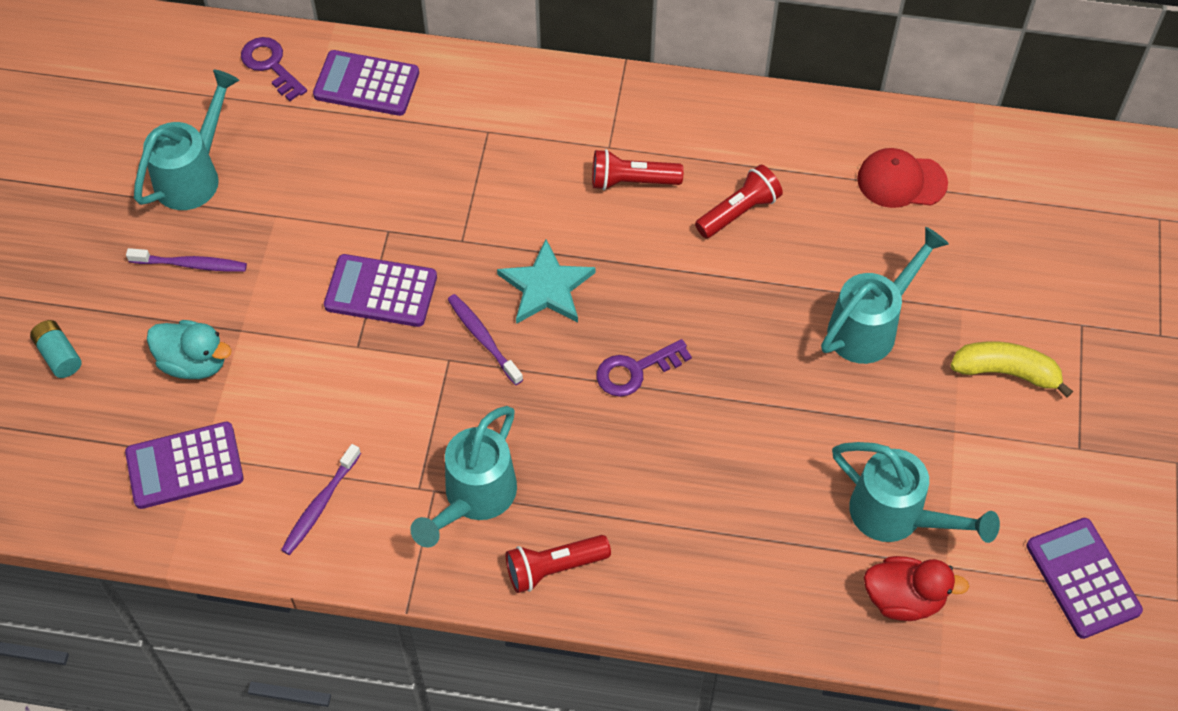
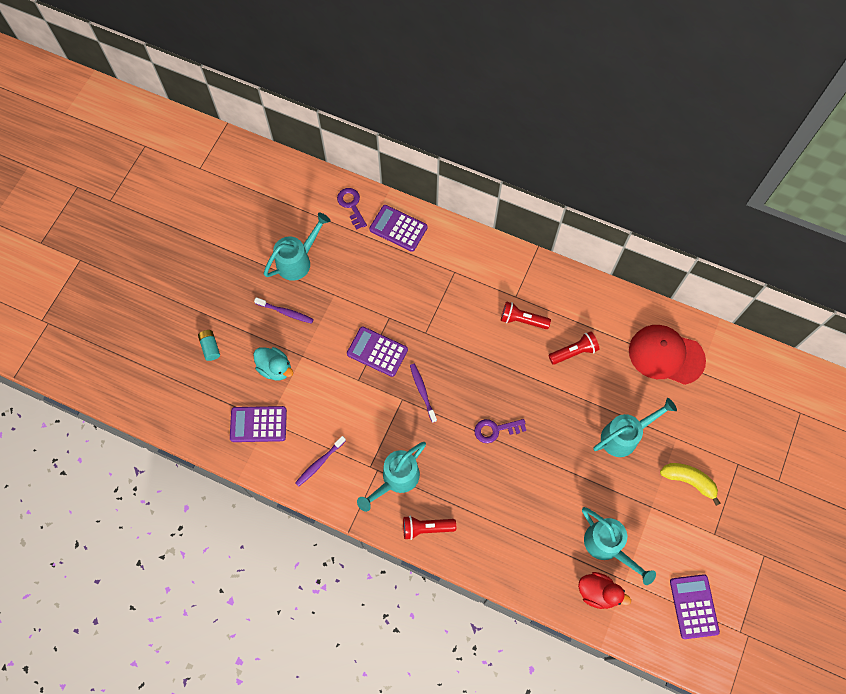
camera: 15 degrees right, 10 degrees up
(546, 287) = (462, 370): turquoise star -> none
(901, 181) = (666, 355): red cap -> red cap, size x1.57

